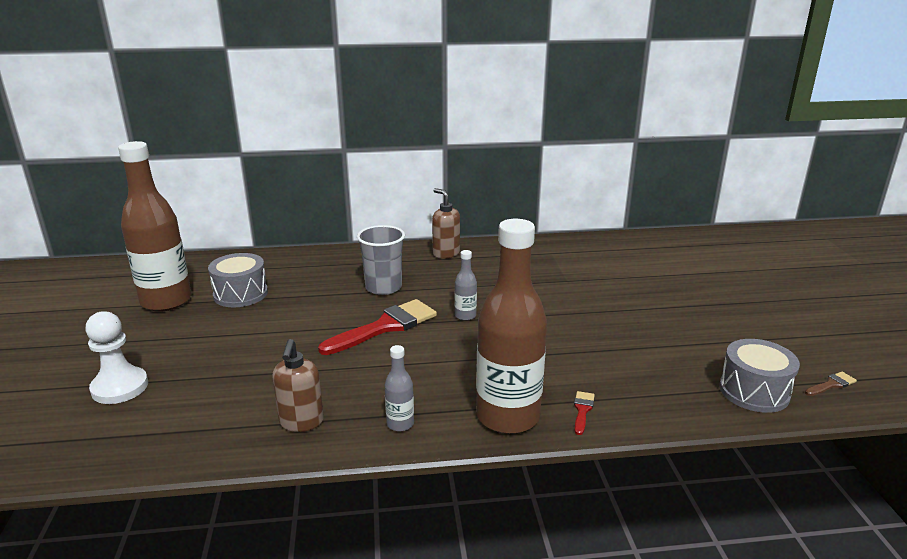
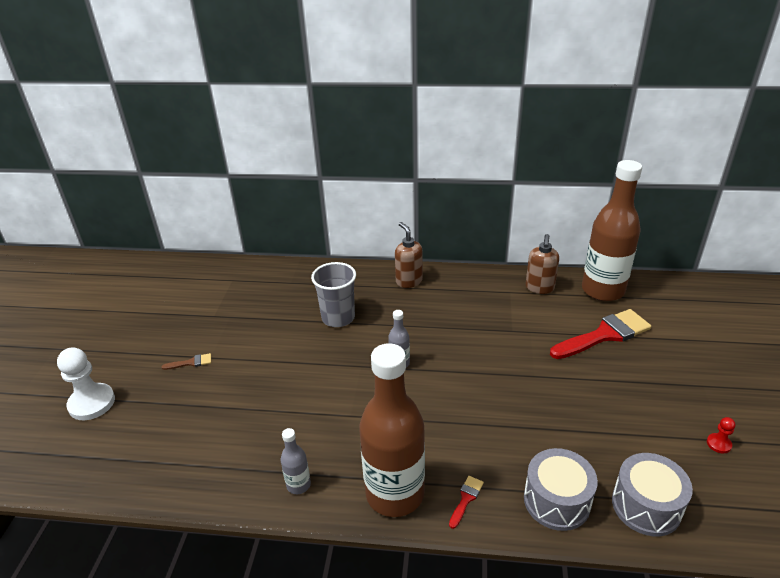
camera: 15 degrees right, 10 degrees up
(166, 301) = (154, 310): brown bottle -> brown bottle (602, 290)
(240, 294) = (215, 309): grey drum -> grey drum (556, 501)
(301, 422) = (218, 468): brown soap dispenser -> brown soap dispenser (539, 288)
(385, 327) = (324, 366): red brush -> red brush (604, 335)
(794, 339) = (718, 444): none -> red pawn
(831, 384) = (734, 511): brown brush -> brown brush (191, 362)

